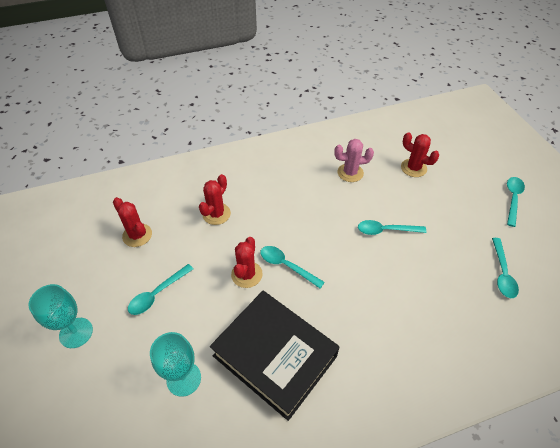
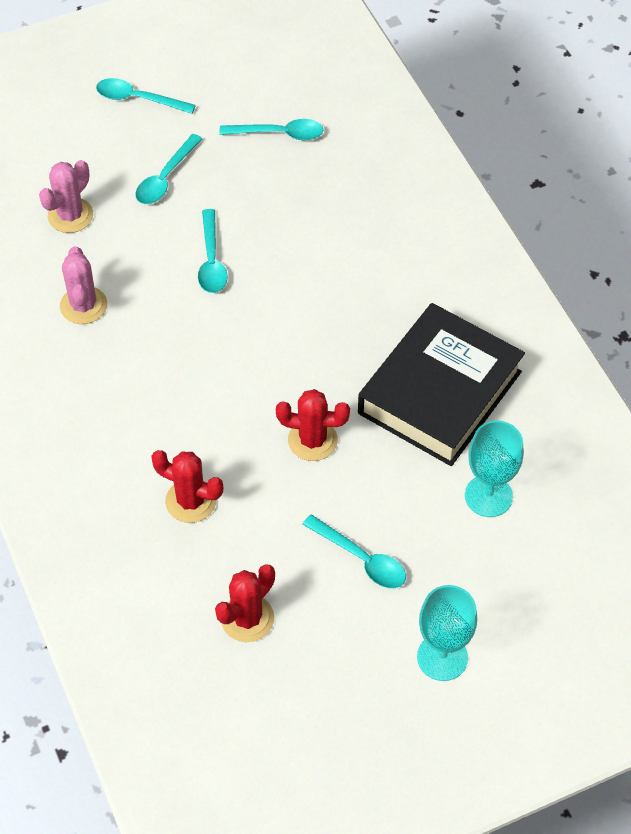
camera: 95 degrees left, 5 degrees up
(286, 266) = (291, 388): turquoise spoon -> turquoise spoon (165, 178)
(413, 168) = (70, 215): red cactus -> pink cactus

